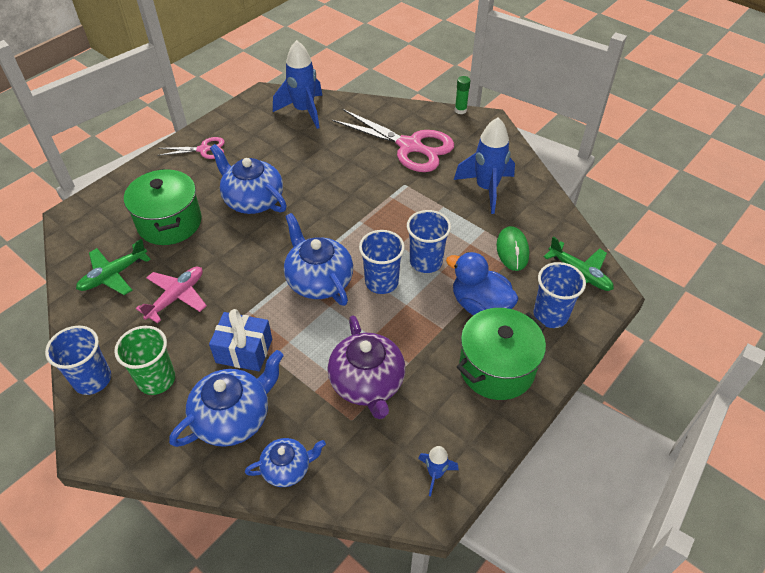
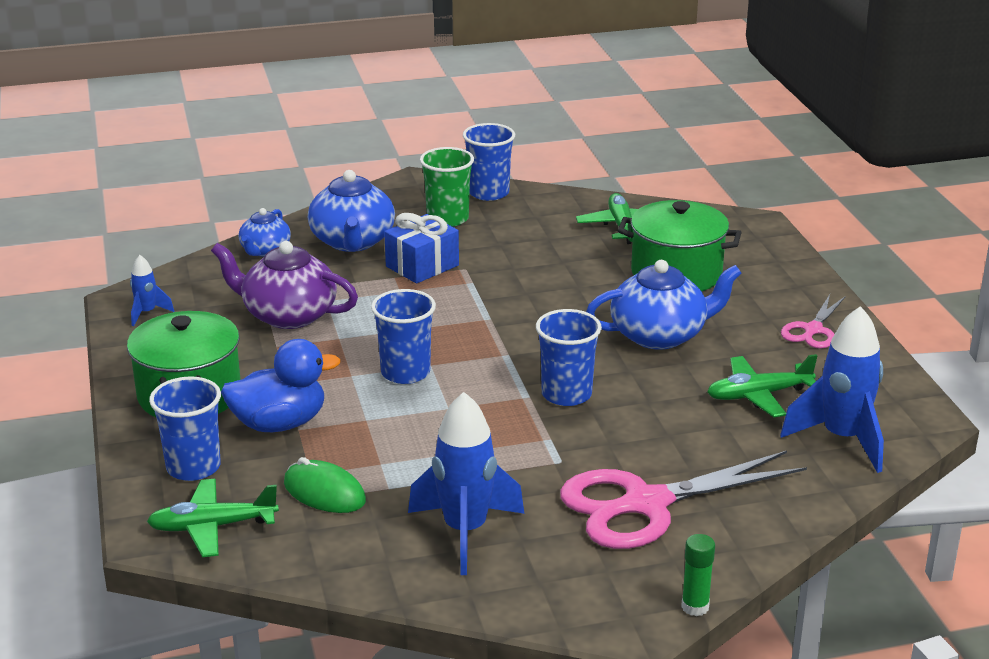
camera: 125 degrees right, 20 degrees down
(176, 297) = (545, 251): pink plane -> none
(287, 146) = (758, 395): none -> green plane
(319, 280) = (462, 334): blue teapot -> none
(426, 262) = (395, 416): blue cup -> blue cup (566, 394)

